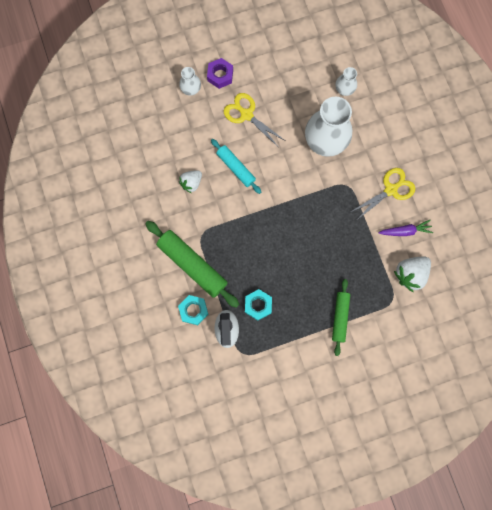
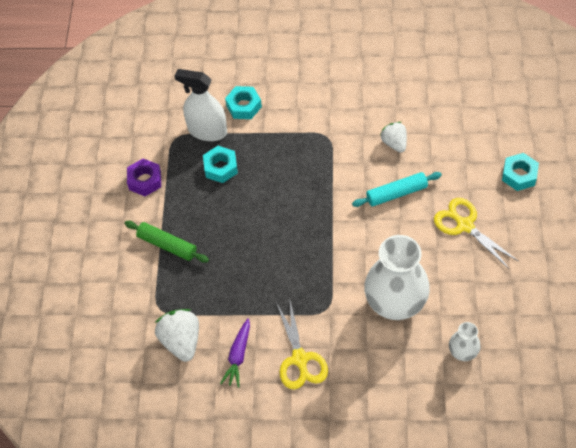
camera: 115 degrees right, 20 degrees down
(191, 89) = (519, 175): white vase -> turquoise nut
(192, 265) = (295, 118): green rolling pin -> none
(220, 75) = (529, 212): purple nut -> purple nut (145, 180)
(246, 114) = (464, 225): yellow scissors -> yellow scissors turned 105 degrees counterclockwise

